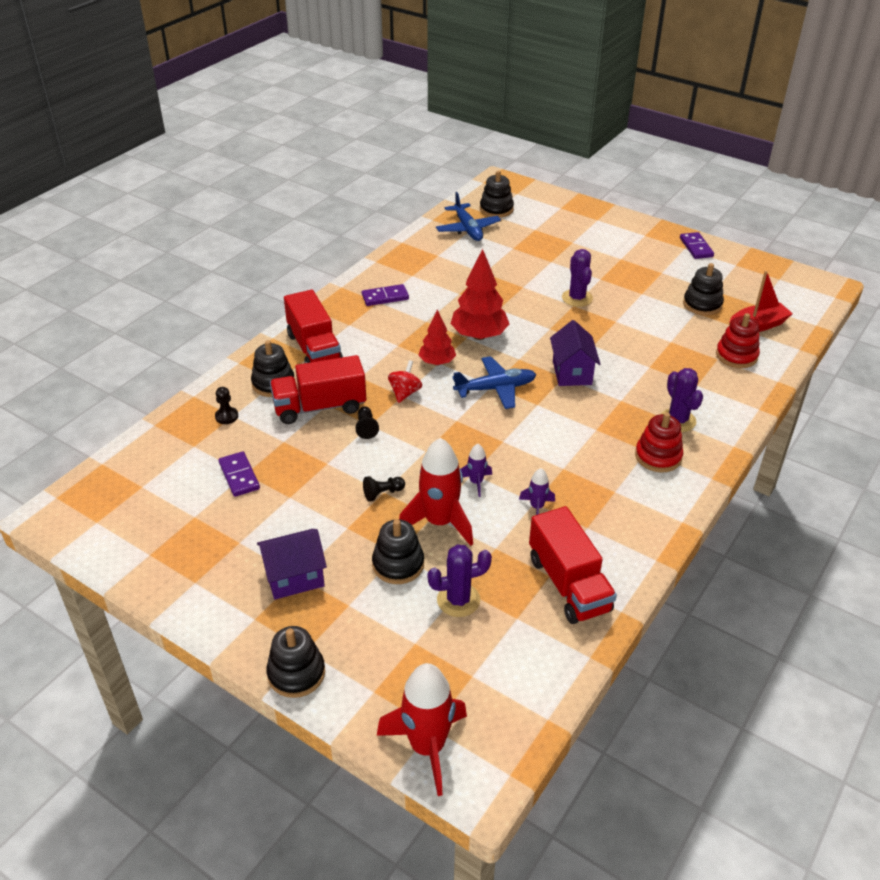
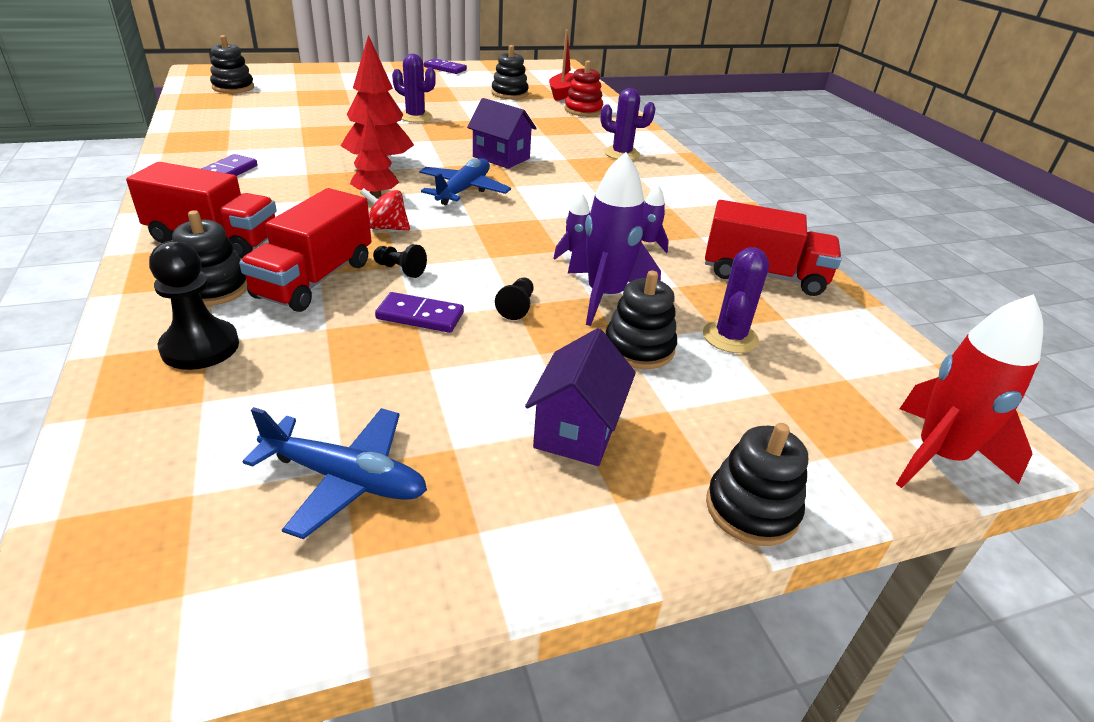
camera: 55 degrees left, 5 degrees down
(226, 416) = (200, 347): black pawn -> black pawn, size x1.84
(239, 476) = (329, 389): purple domino -> purple domino (420, 316)
(405, 393) = (387, 228): red spinning top -> red spinning top turned 45 degrees counterclockwise
(439, 522) = (605, 296): red rocket -> purple rocket
(468, 229) = (228, 105): blue plane -> blue plane (345, 479)
(658, 456) = (652, 177): red stacking toy -> none

